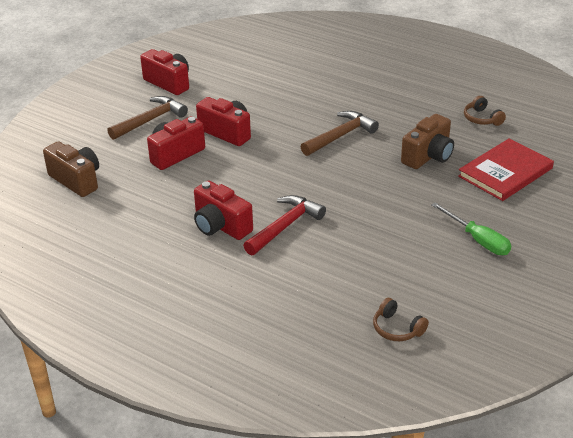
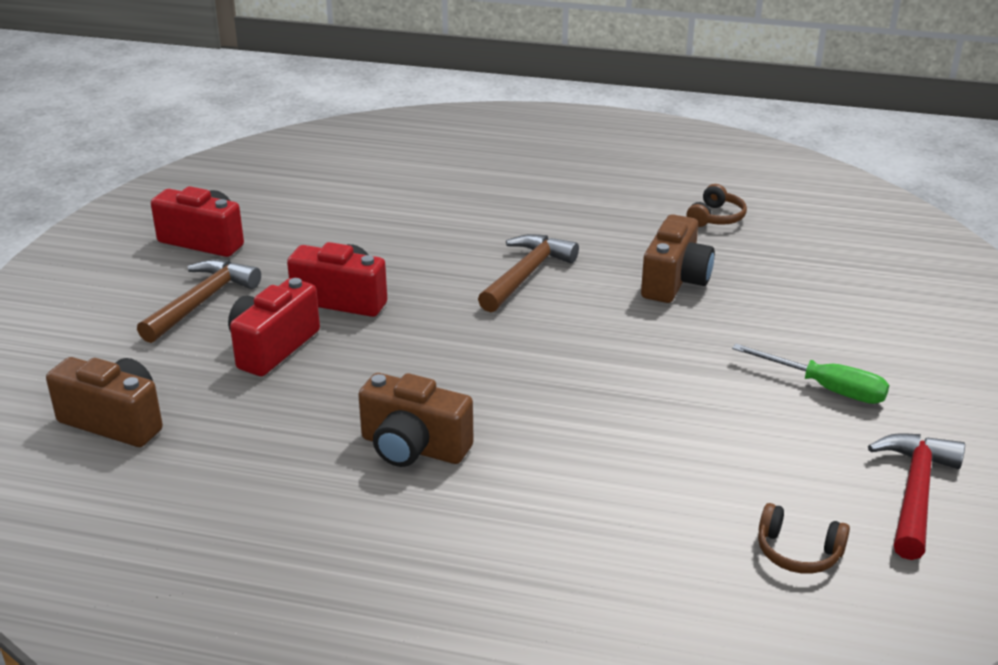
camera: 20 degrees left, 5 degrees down
(220, 226) = (413, 448): red camera -> brown camera
(285, 226) = (520, 427): red hammer -> red hammer (915, 493)
(482, 118) = (716, 217): brown headphones -> brown headphones turned 105 degrees counterclockwise
(505, 172) = (798, 285): red book -> none

